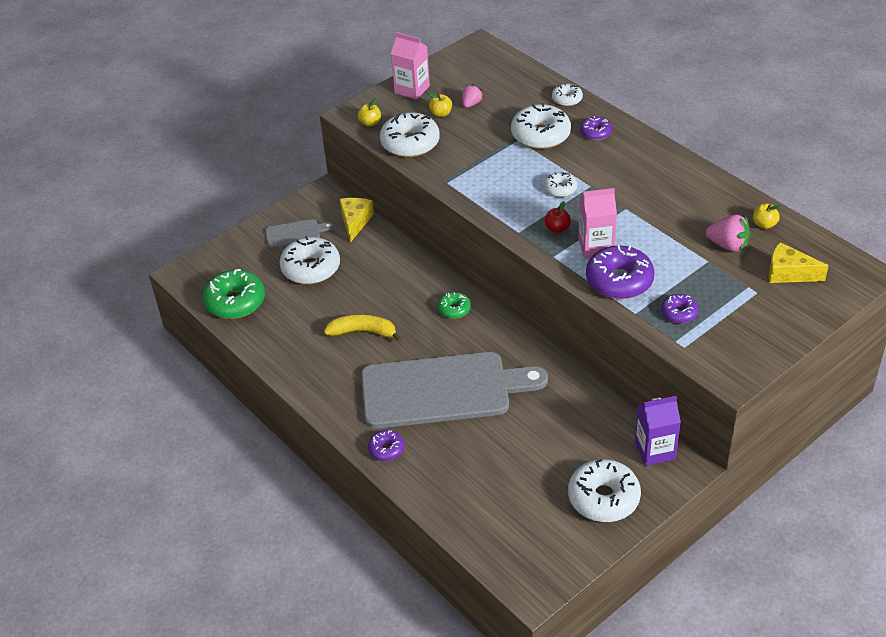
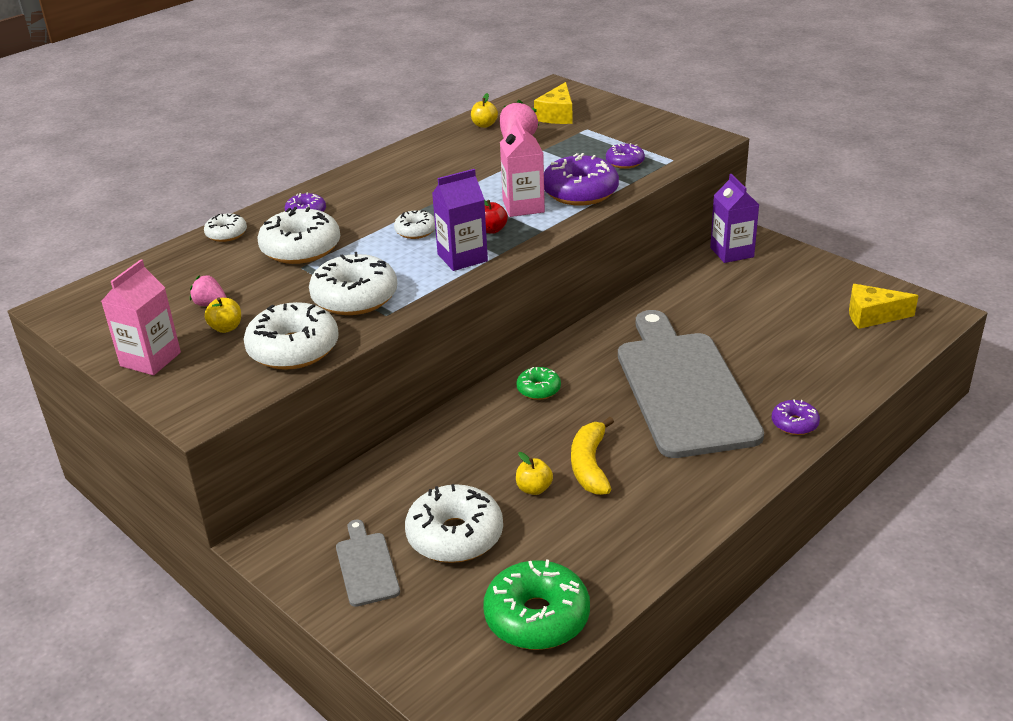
camera: 95 degrees left, 10 degrees down
(355, 222) = (347, 499): yellow cheese -> yellow cheese (872, 316)
(370, 123) = (229, 392): yellow apple -> yellow apple (534, 489)
(515, 213) = (462, 257): none -> purple carton
(603, 498) = (805, 278): white donut -> white donut (355, 297)

